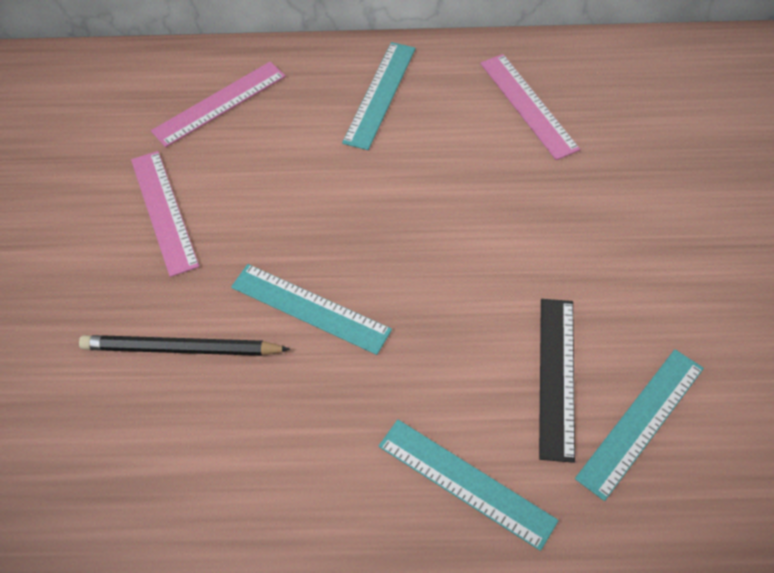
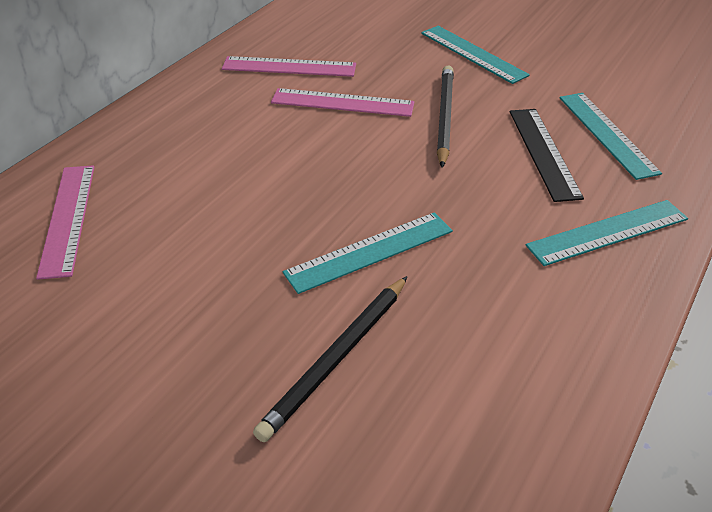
camera: 60 degrees left, 15 degrees down
(164, 211) = (153, 308): pink ruler -> pink ruler (342, 103)
(380, 94) = (186, 126): turquoise ruler -> turquoise ruler (473, 54)
(549, 266) = (444, 117): none -> black pencil
(556, 376) = (543, 153): black ruler -> black ruler turned 45 degrees clockwise

